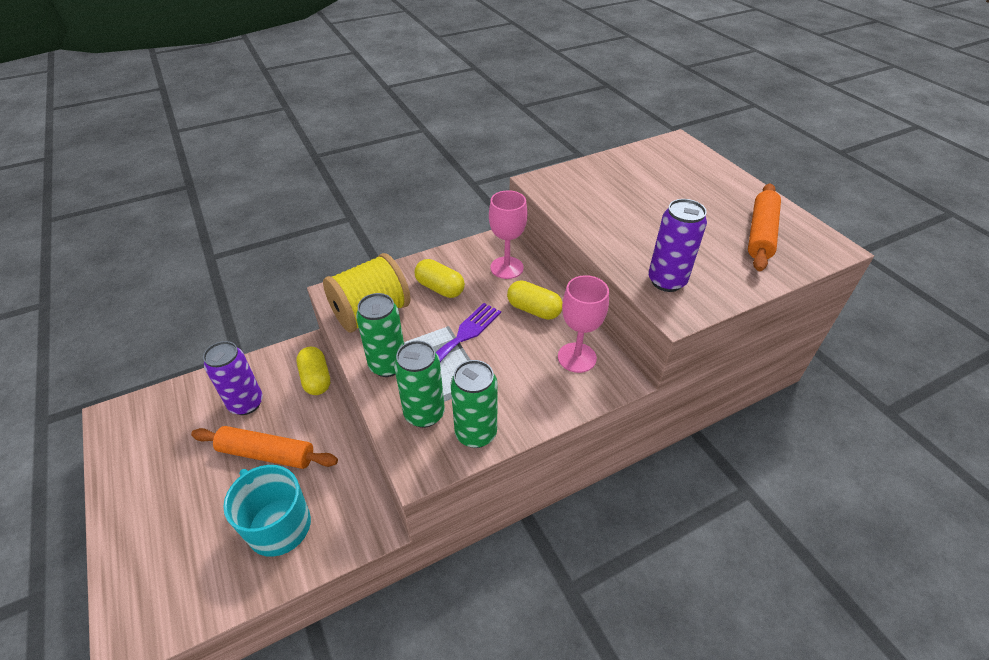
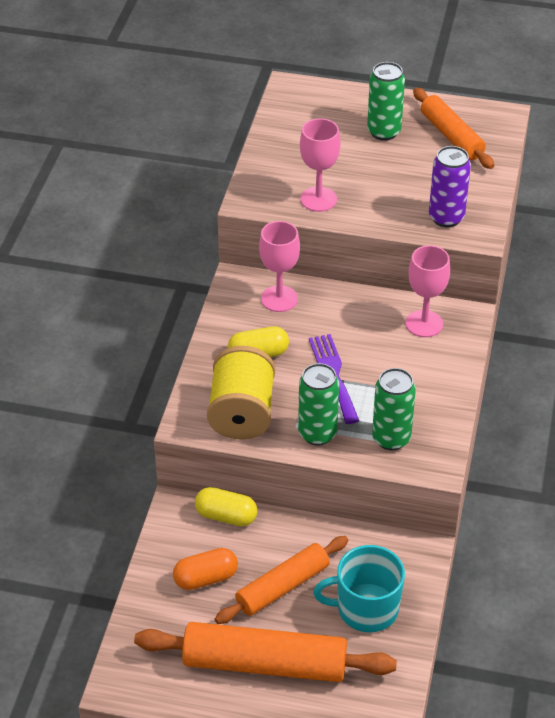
camera: 50 degrees left, 0 degrees up
(176, 492) = (265, 664): none -> orange rolling pin
(246, 403) = (206, 578): purple can -> orange capsule
(476, 433) = (438, 420): green can -> green can (384, 132)
(534, 310) = (348, 314): yellow capsule -> none
(587, 209) = (318, 199): none -> pink goblet

